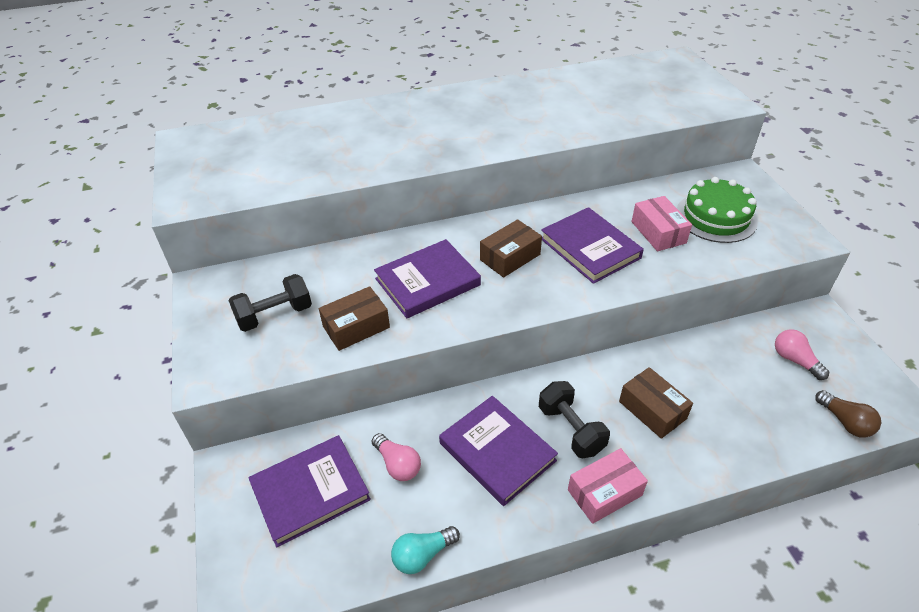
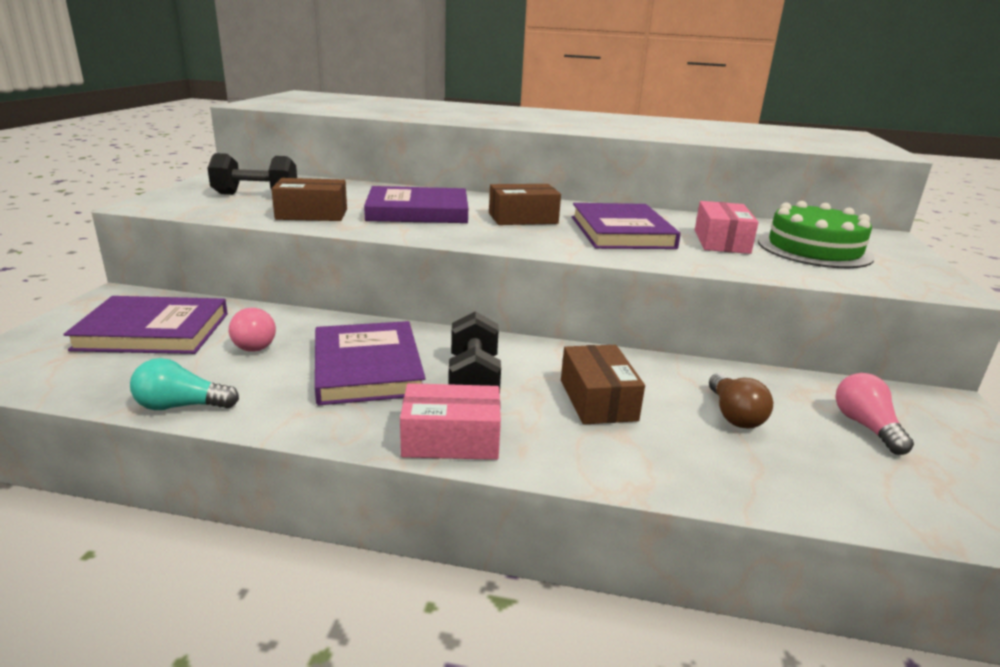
camera: 25 degrees right, 20 degrees down
(845, 422) = (910, 509): brown light bulb -> brown light bulb (734, 415)

